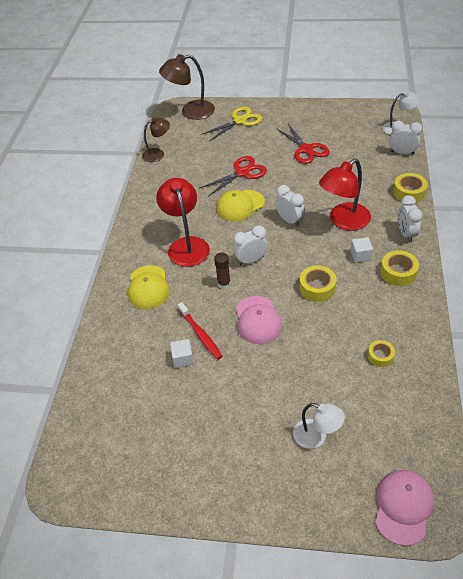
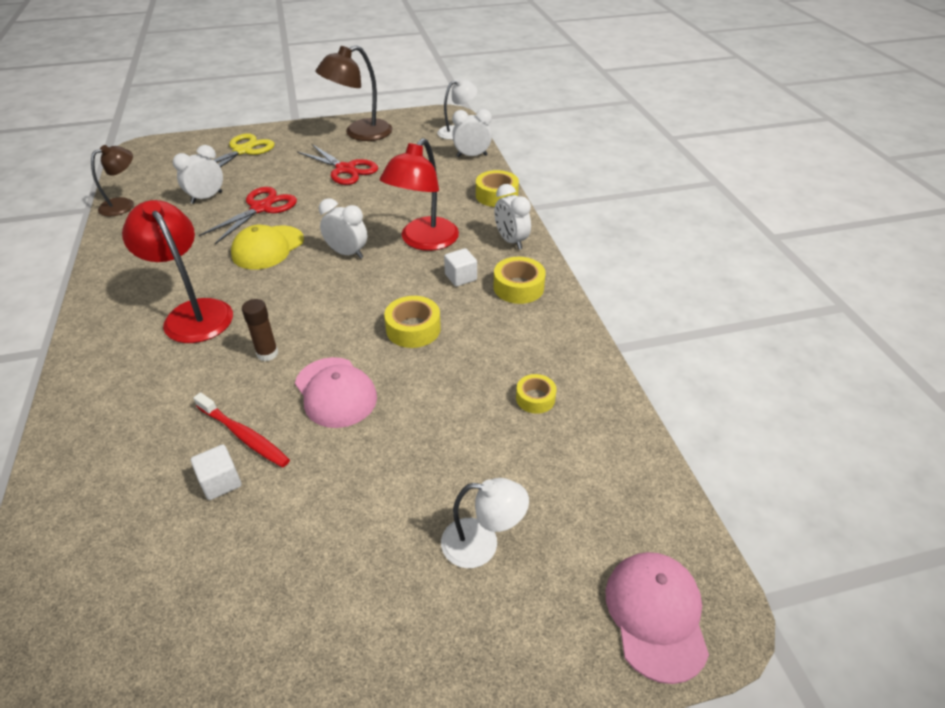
camera: 25 degrees left, 5 degrees down
(148, 287) = (137, 385): yellow cap -> none
(190, 111) = (167, 149): brown lamp -> brown lamp (360, 133)
(251, 260) = (302, 313): white clock -> white clock (206, 198)

